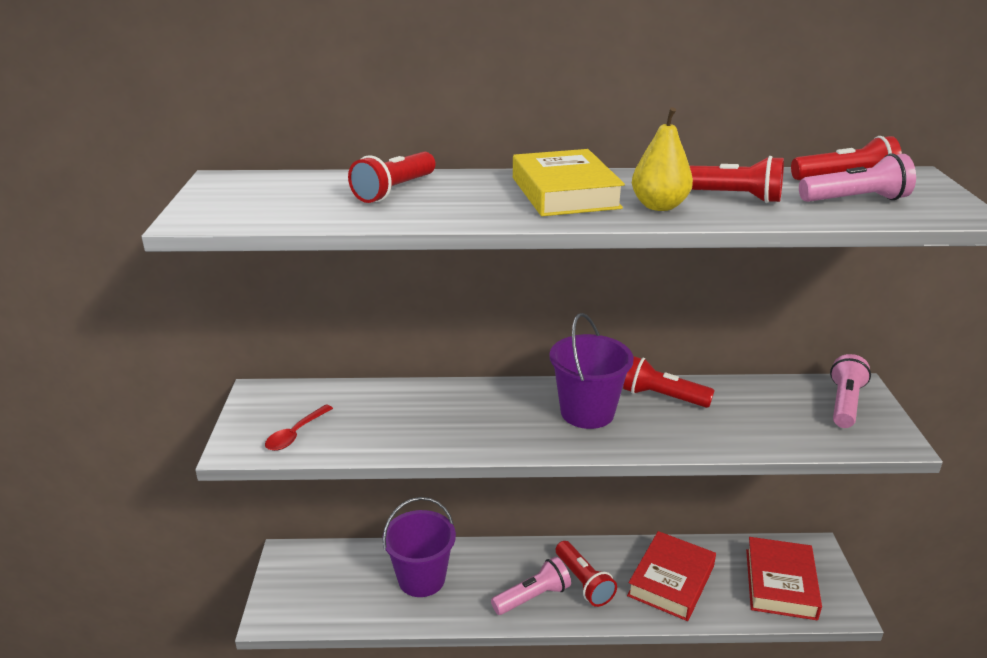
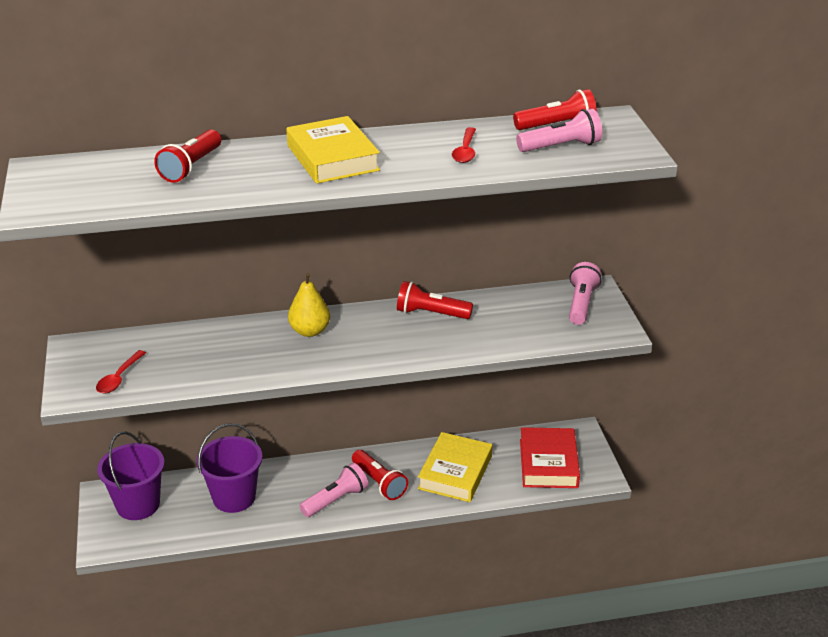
camera: 10 degrees left, 5 degrees up
(587, 412) = (368, 333): purple bucket -> purple bucket (138, 505)
(659, 206) = (408, 165): yellow pear -> yellow pear (309, 331)
(671, 581) = (455, 472): red book -> yellow book
(731, 197) = (465, 151): red flashlight -> red spoon

